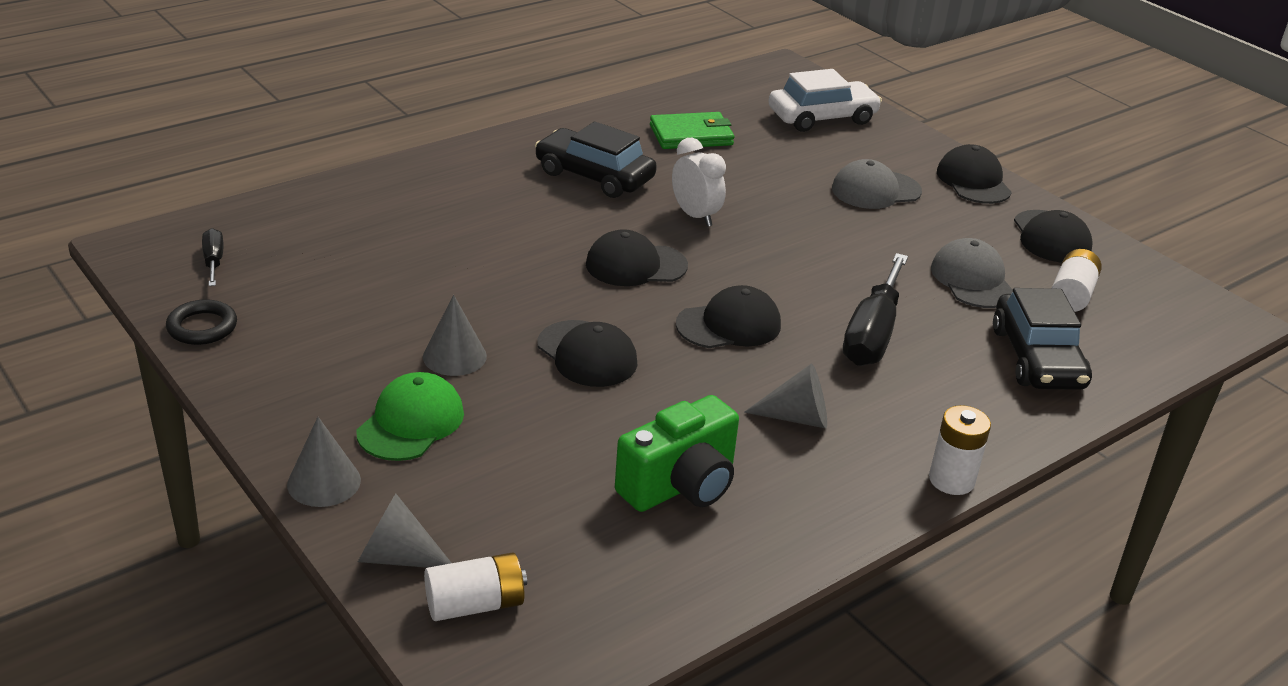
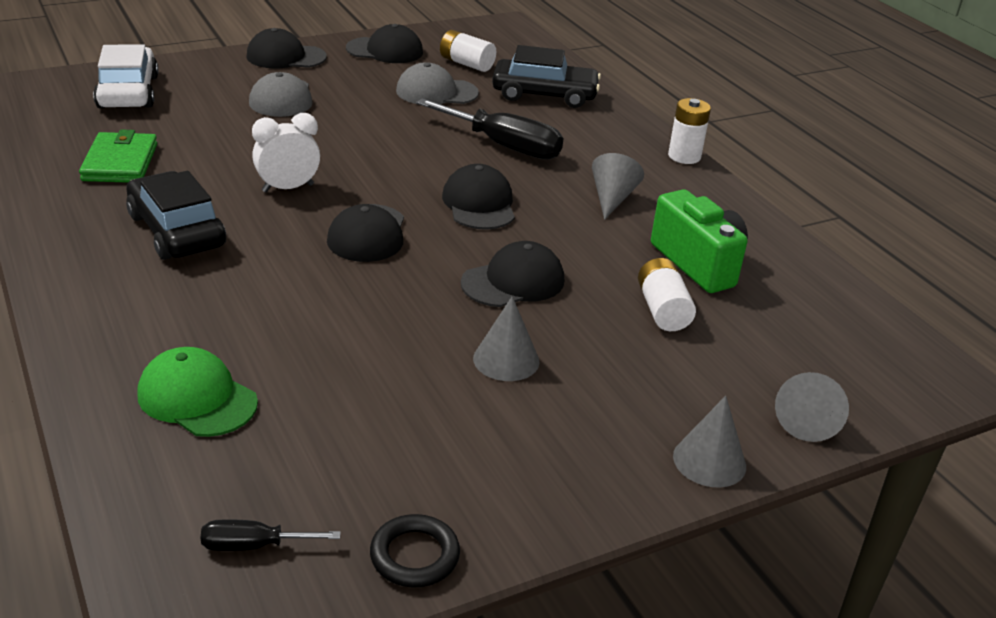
camera: 80 degrees left, 0 degrees up
(411, 423) = (615, 397): green cap -> green cap (197, 398)
(475, 604) = (855, 382): white battery -> white battery (662, 310)
(594, 176) = (176, 231): black car -> black car turned 105 degrees clockwise

